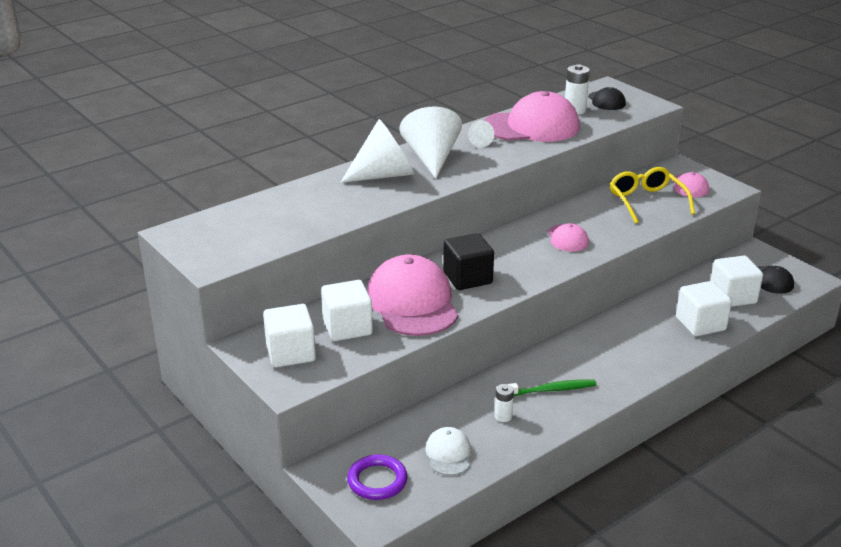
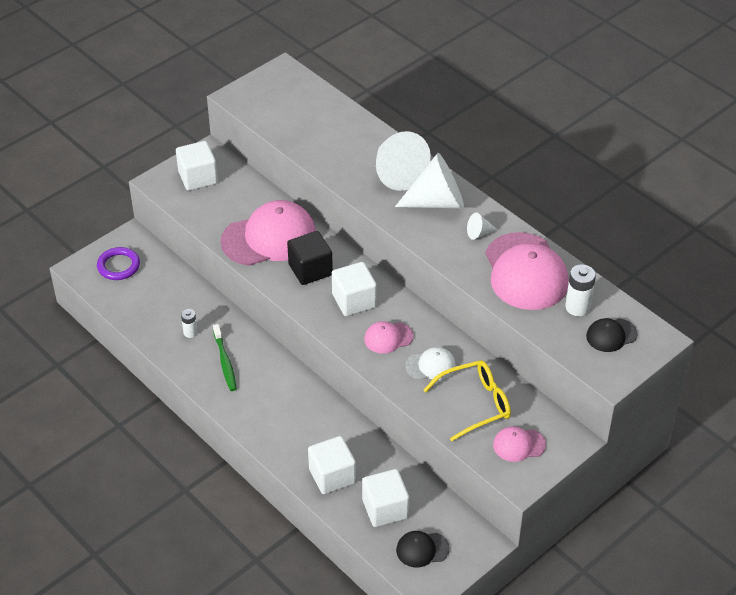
camera: 85 degrees right, 15 degrees up
(347, 327) = (232, 204): white cube -> white cube (354, 301)
(448, 454) = (146, 302): white cap -> white cap (430, 366)

